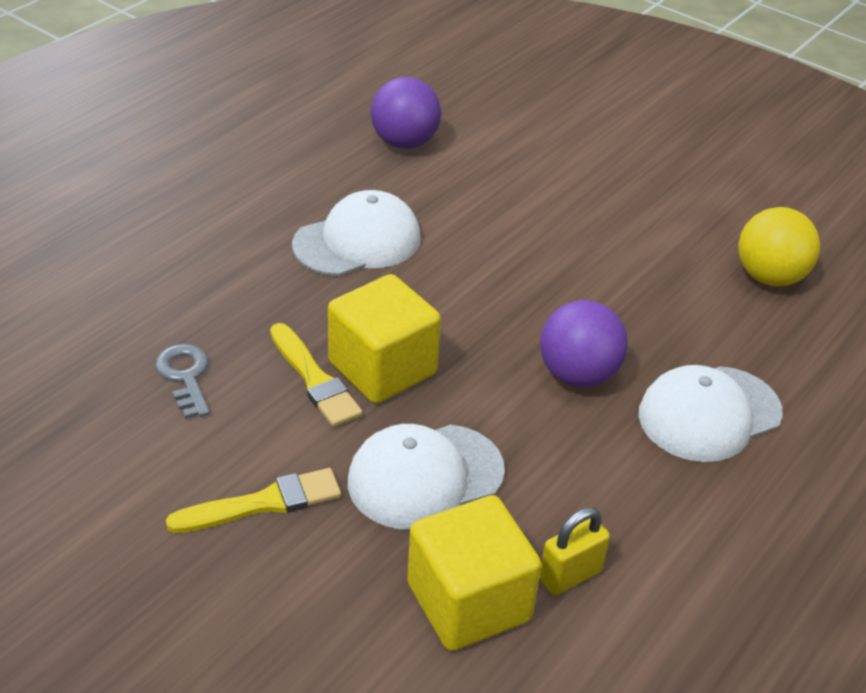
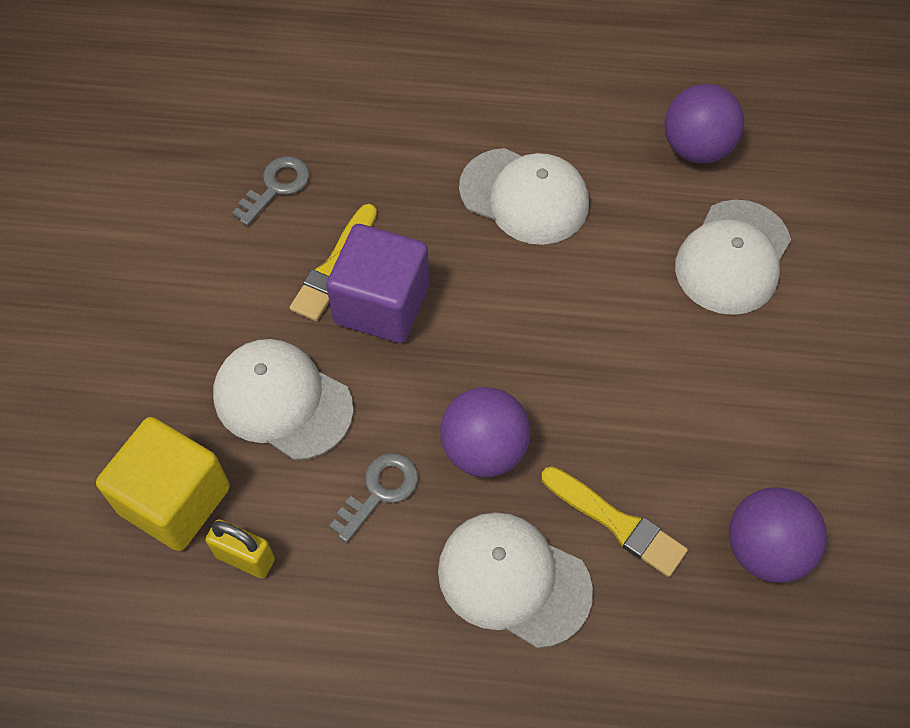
camera: 60 degrees right, 20 degrees up
(263, 503) = (184, 313): yellow brush -> yellow brush (617, 523)
(382, 368) = (381, 304): yellow cube -> purple cube
(517, 174) = (732, 257): none -> white cap
(569, 455) = (379, 491): none -> grey key
(769, 277) = (765, 549): yellow ball -> purple ball

